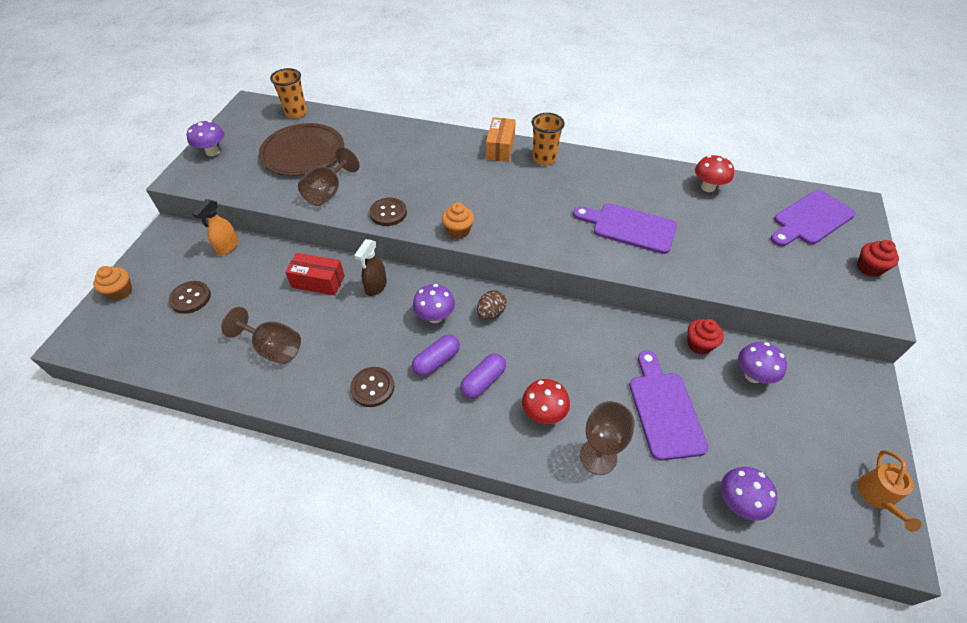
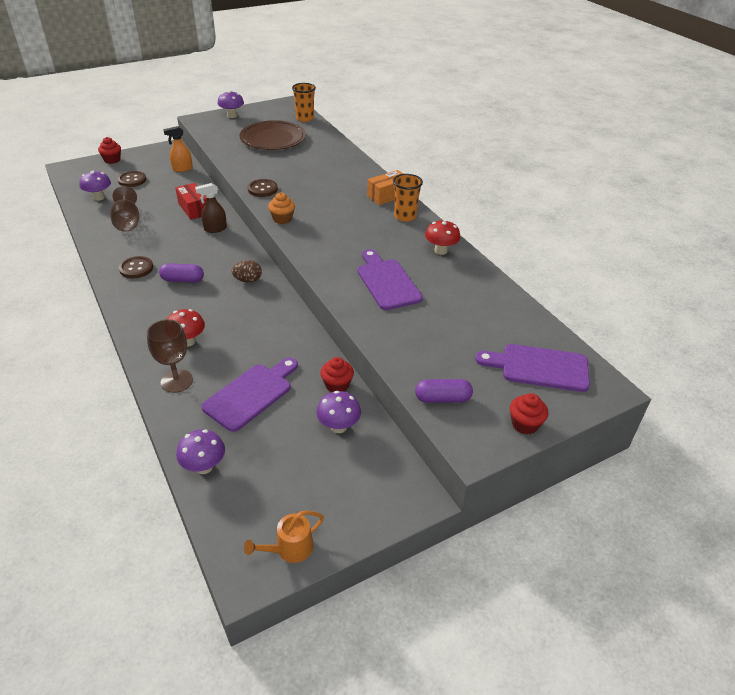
camera: 45 degrees right, 10 degrees down
(120, 292) = (112, 160): orange cupcake -> red cupcake
(328, 192) = (251, 163): brown goblet -> none
(435, 317) = (218, 261): purple mushroom -> purple mushroom (99, 197)
(483, 381) = (187, 305): purple capsule -> purple capsule (442, 399)
(708, 187) = (493, 299): red mushroom -> red mushroom (440, 251)

